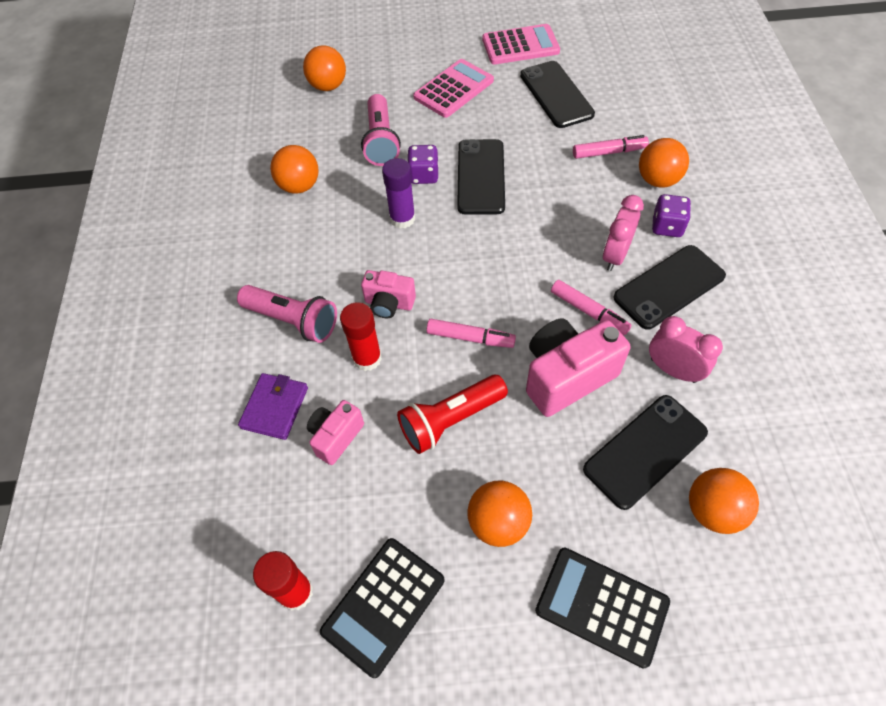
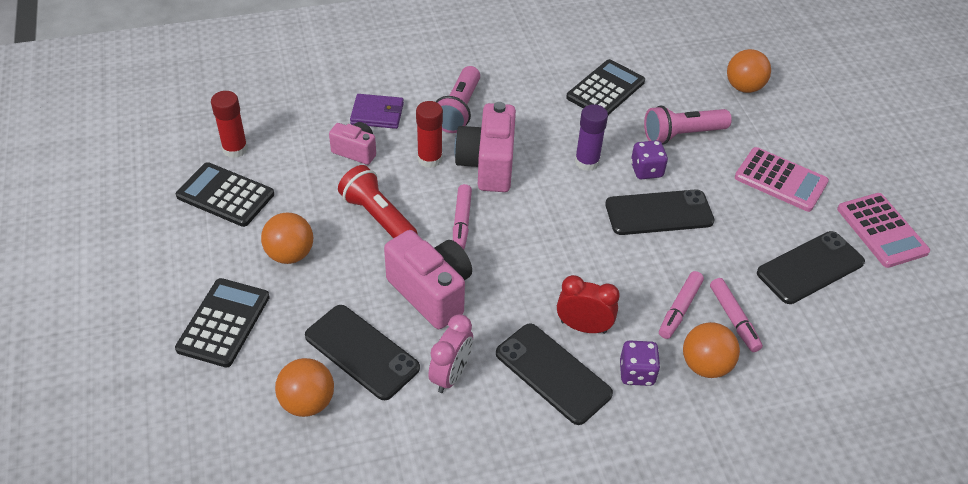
camera: 75 degrees right, 10 degrees down
(299, 186) = (605, 89): orange ball -> black calculator
(389, 304) = (487, 165): pink camera -> pink camera, size x1.75
(589, 312) = (507, 307): pink marker -> pink marker (679, 309)
(615, 255) = (583, 327): pink clock -> red clock

